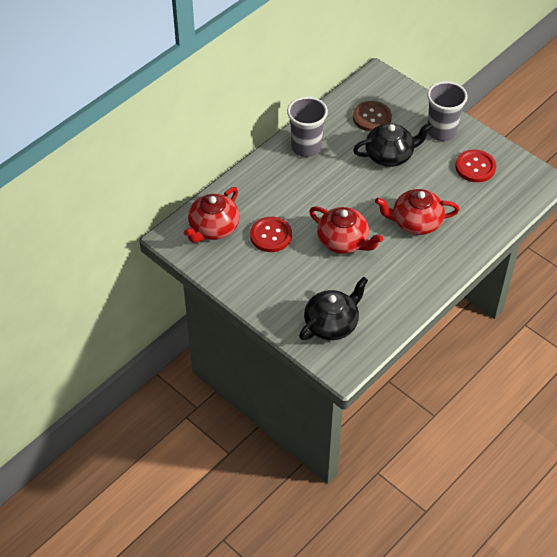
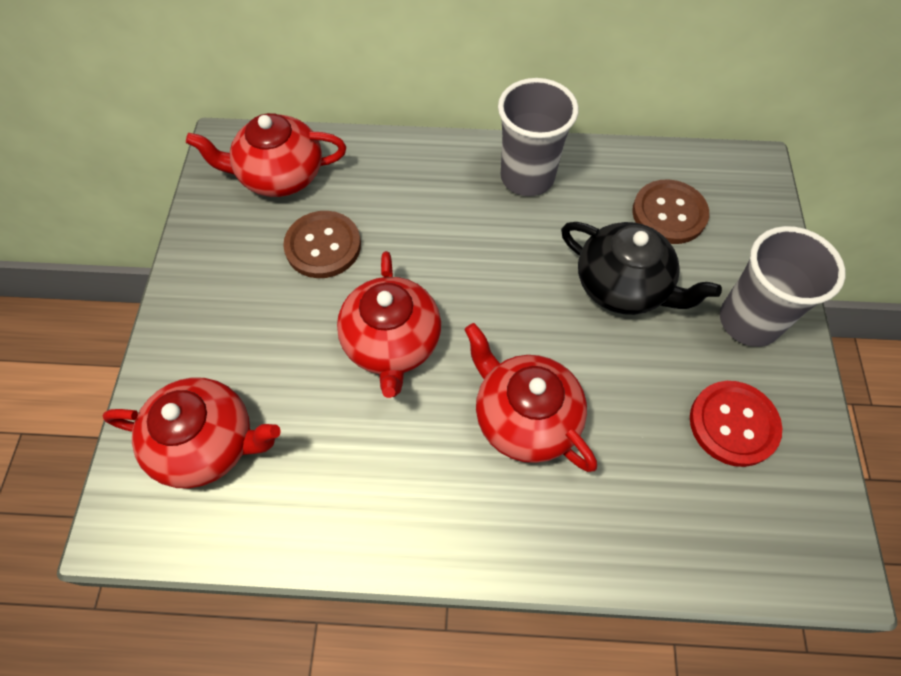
camera: 50 degrees right, 10 degrees up
(271, 235) = (323, 246): red button -> brown button
(332, 324) = (207, 443): black teapot -> red teapot

